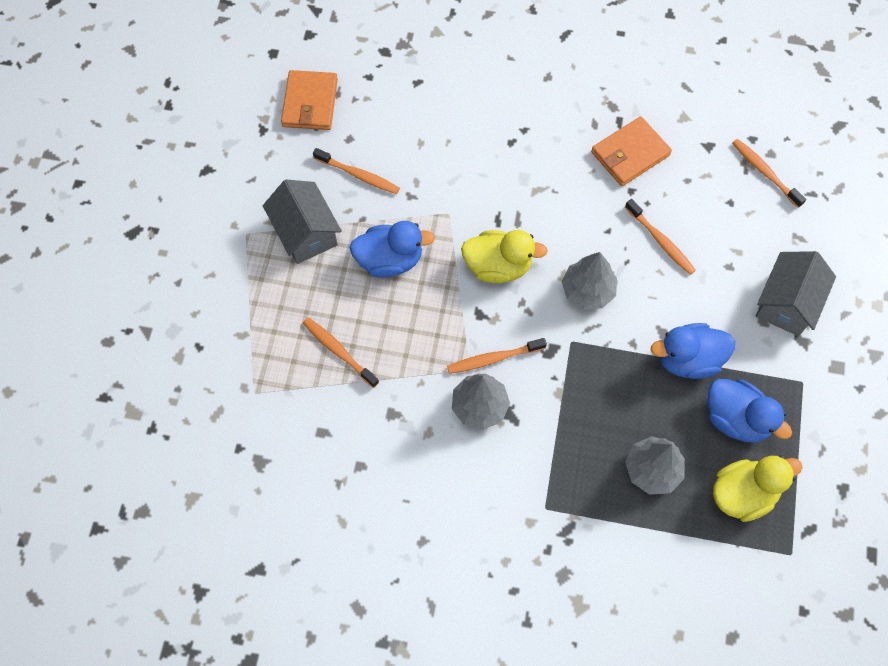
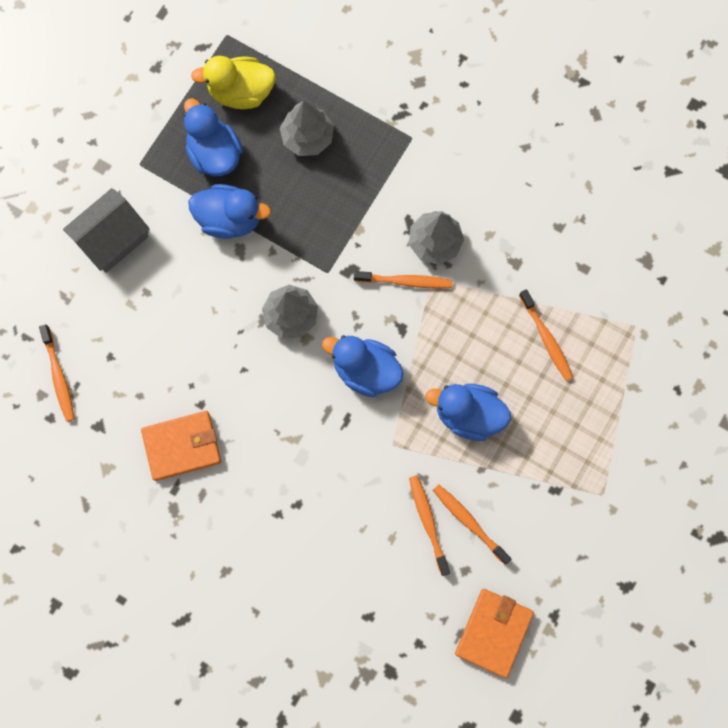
camera: 160 degrees left, 10 degrees up
(305, 232) = (543, 475): grey house -> none
(498, 266) = (365, 370): yellow duck -> blue duck
(661, 241) = (198, 340): orange toothbrush -> orange toothbrush (428, 522)

